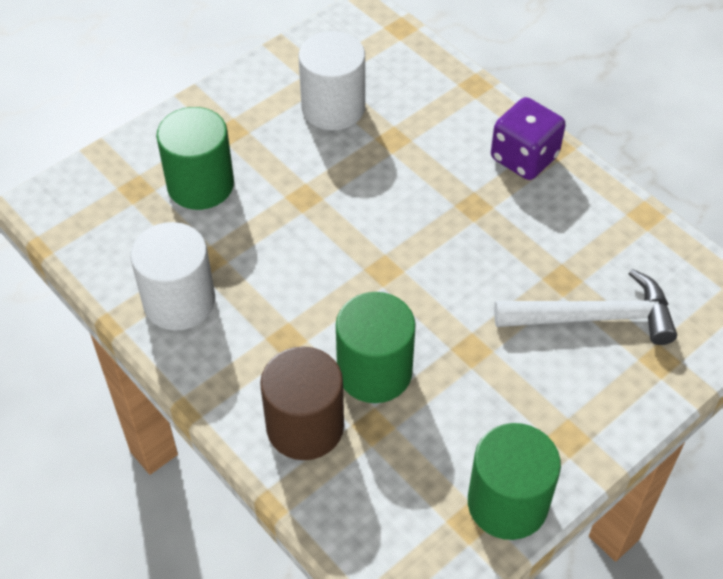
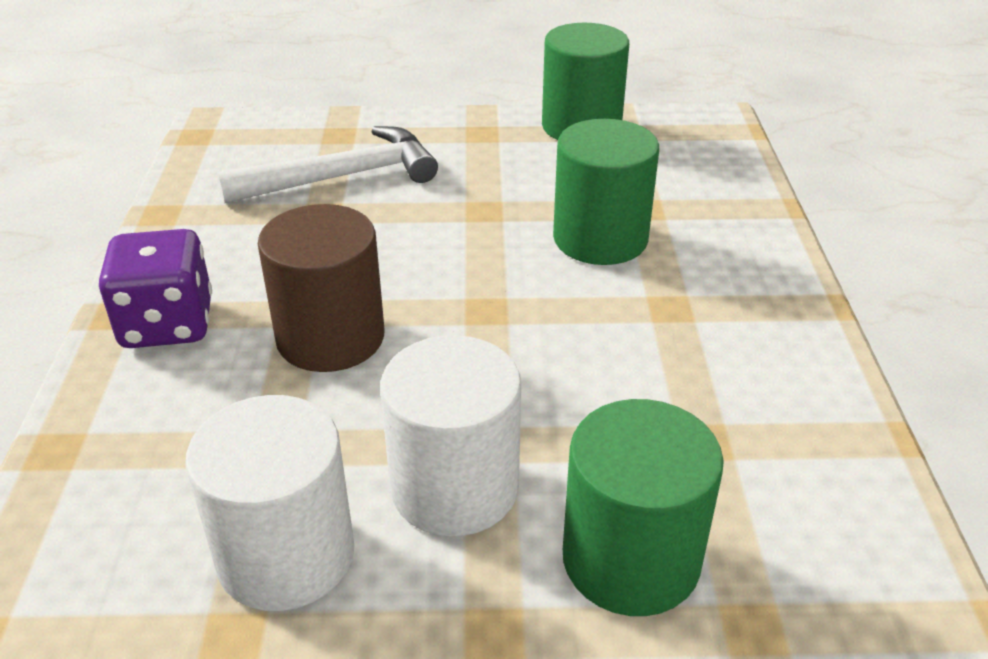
camera: 140 degrees left, 15 degrees down
(179, 301) = (783, 411): white cylinder -> white cylinder (454, 487)
(305, 426) = (715, 236): brown cylinder -> brown cylinder (330, 337)
(594, 317) = (342, 177): white hammer -> white hammer turned 120 degrees clockwise

